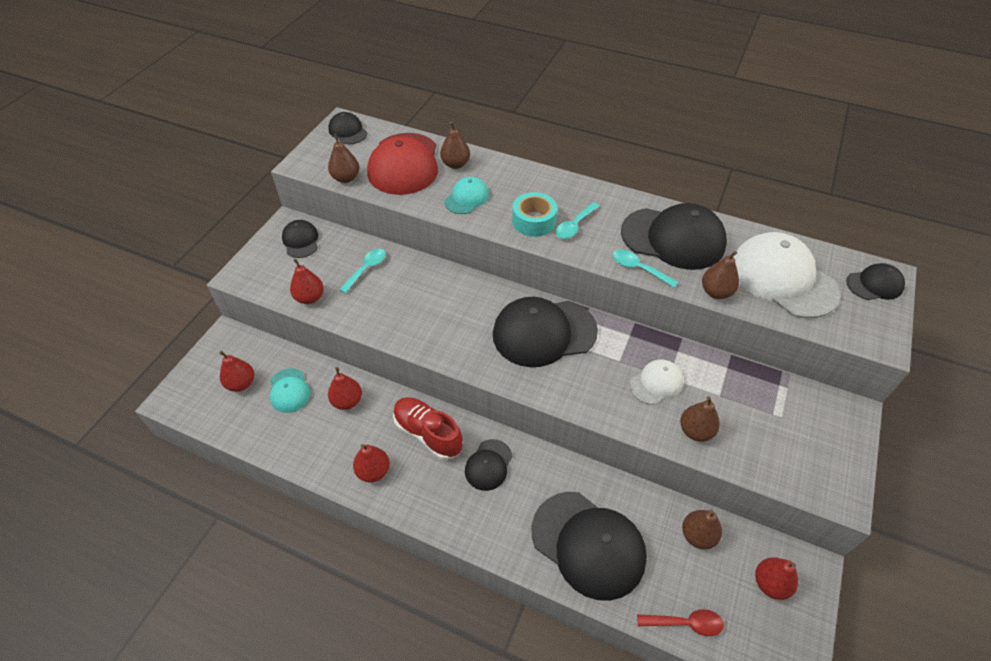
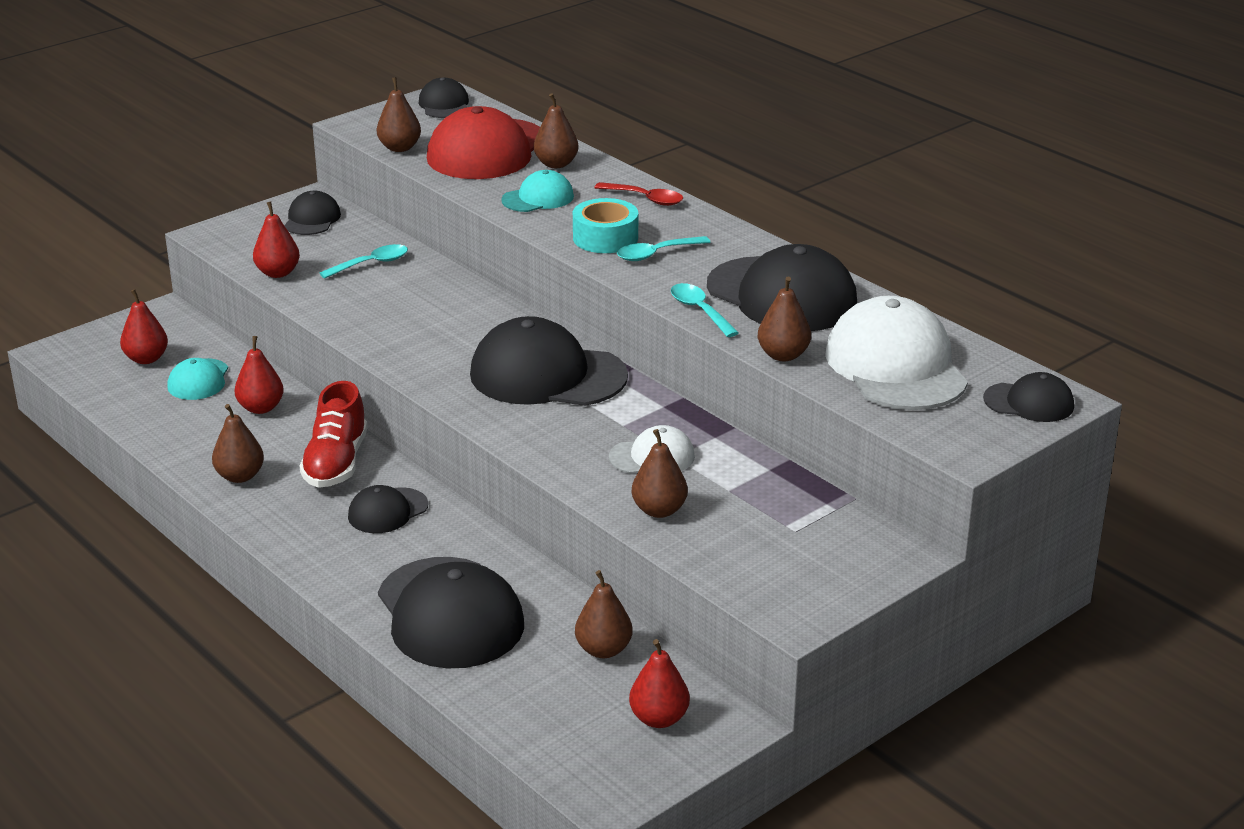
camera: 25 degrees right, 20 degrees down
(373, 471) = (240, 476): red pear -> brown pear
(428, 433) = (336, 463): red shoe -> red shoe turned 150 degrees counterclockwise
(685, 623) = (508, 714): red spoon -> red spoon (645, 199)

